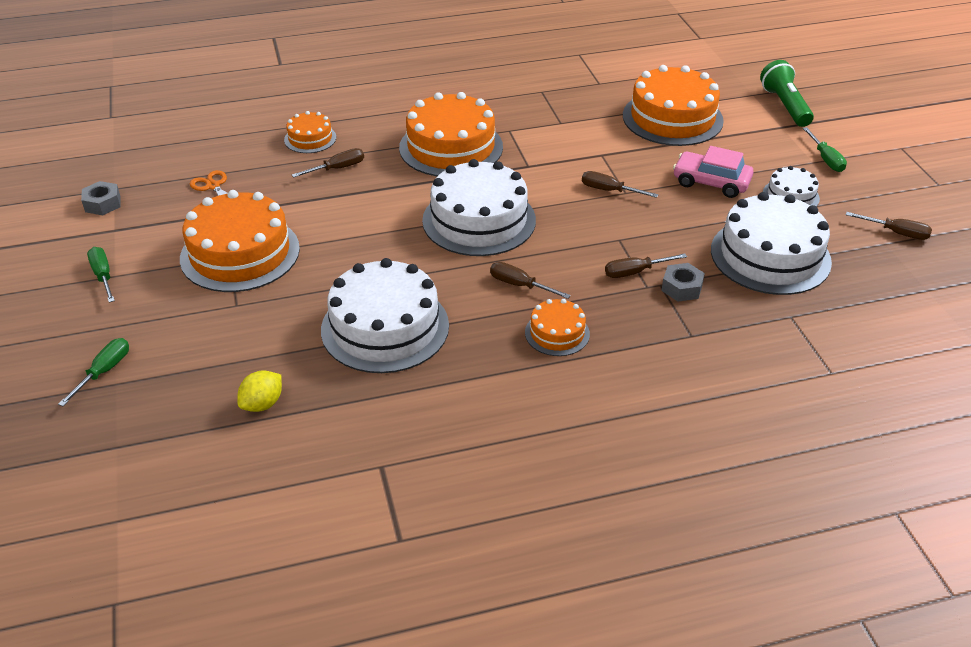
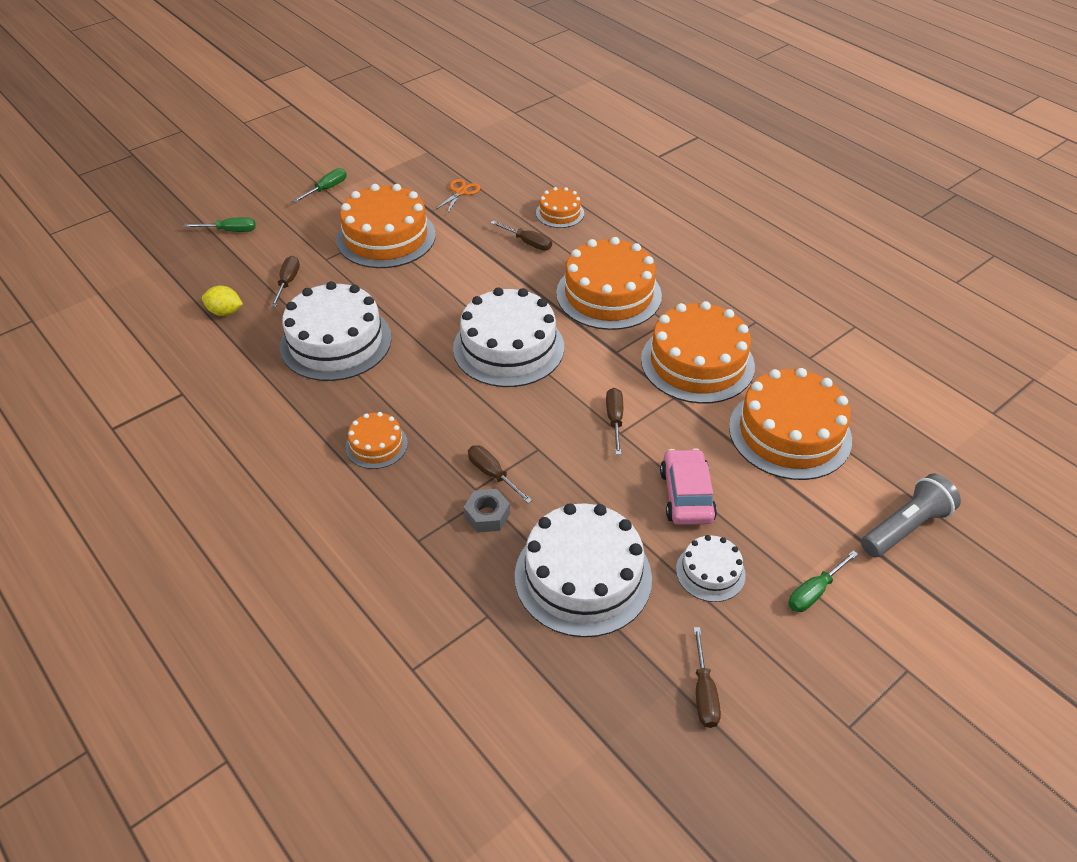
camera: 65 degrees right, 5 degrees up
(103, 204) = (406, 154): grey nut -> none
(519, 285) = (430, 401): brown screwdriver -> brown screwdriver (288, 282)
(569, 132) = (697, 362): none -> orange cake
(785, 105) = (905, 527): green flashlight -> grey flashlight

